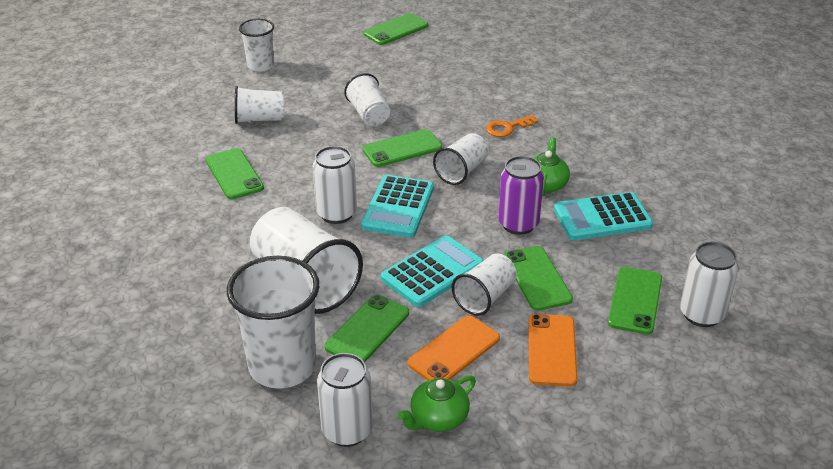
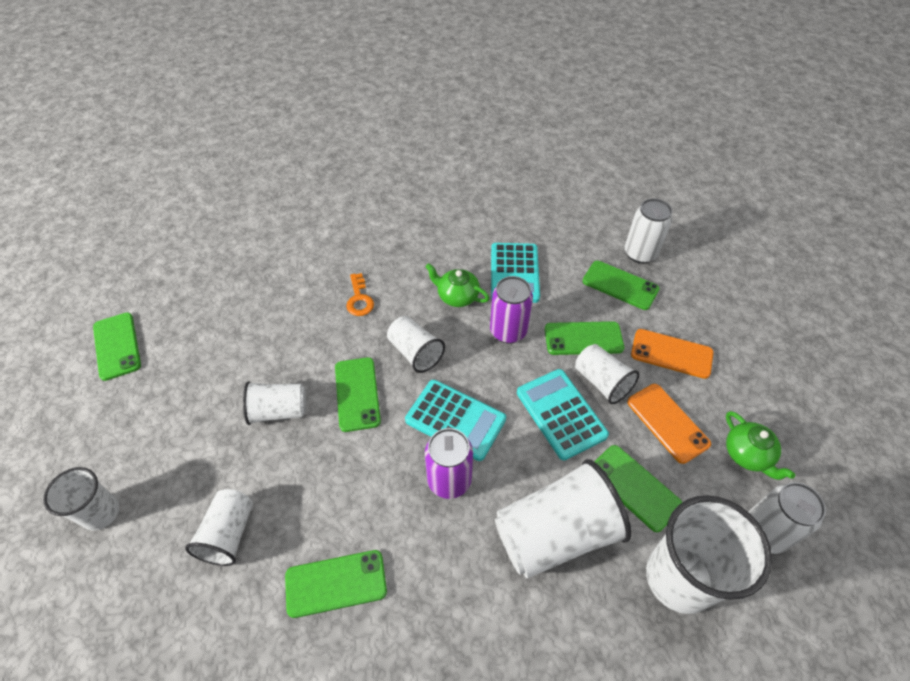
camera: 75 degrees left, 15 degrees up
(336, 214) = (449, 480): white can -> purple can

